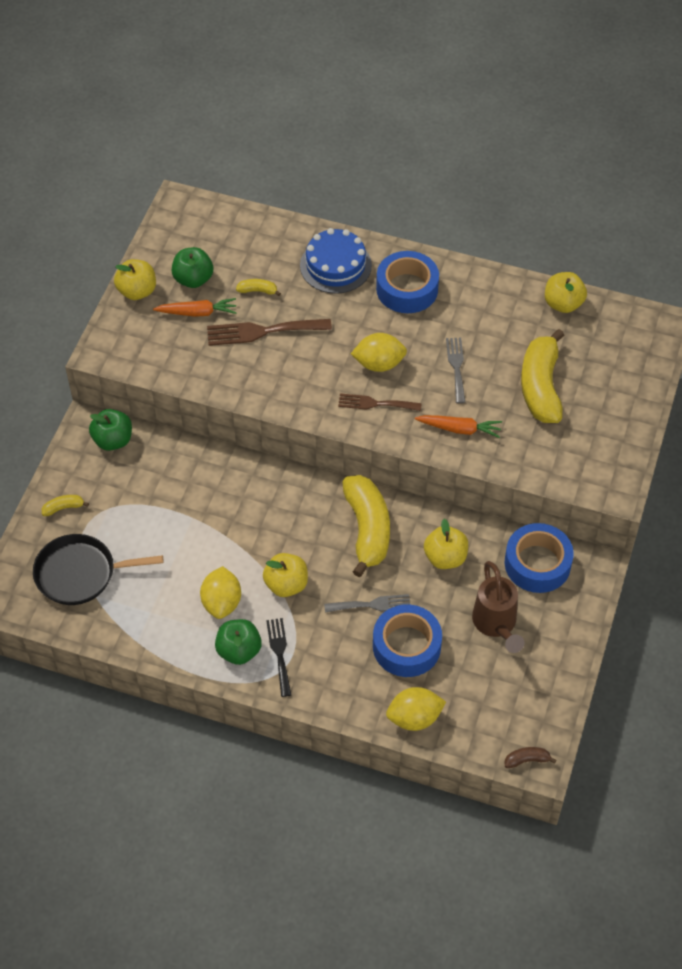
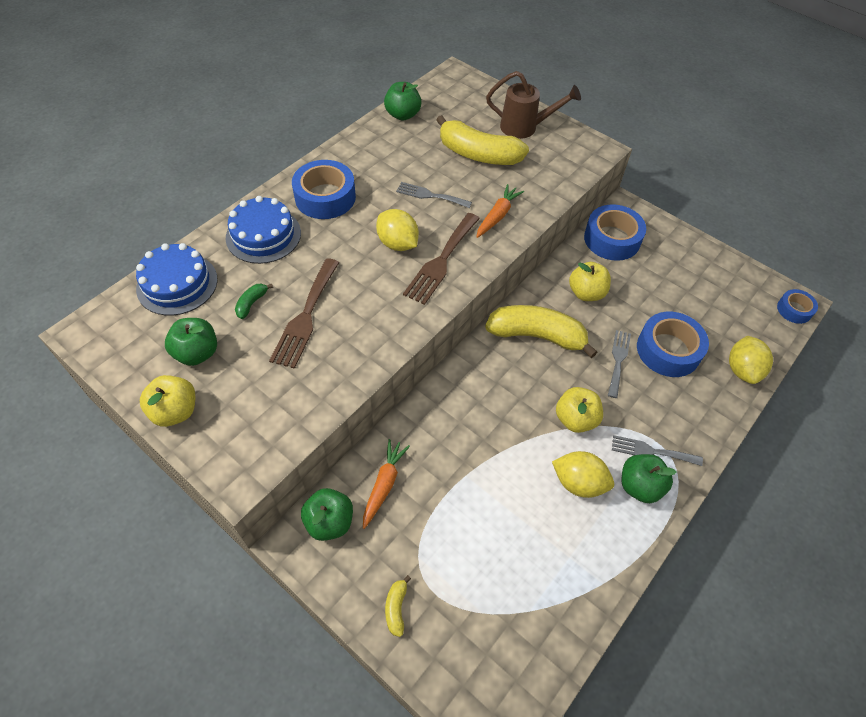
camera: 70 degrees left, 0 degrees up
(80, 573) = (494, 618): black pan -> none
(197, 312) = (244, 364): orange carrot -> orange carrot (384, 484)
(253, 234) = (177, 284): none -> blue cake
(258, 291) = (251, 303): yellow banana -> green banana
(279, 653) = (651, 451): black fork -> grey fork
(375, 403) = (441, 261): brown fork -> brown fork, size x1.55
(379, 364) = (397, 243): yellow lemon -> yellow lemon turned 60 degrees counterclockwise
(496, 625) = (662, 284): brown watering can -> brown watering can (525, 128)
(527, 760) = (794, 310): brown banana -> blue tape
(563, 304) = (403, 115): yellow apple -> green apple

